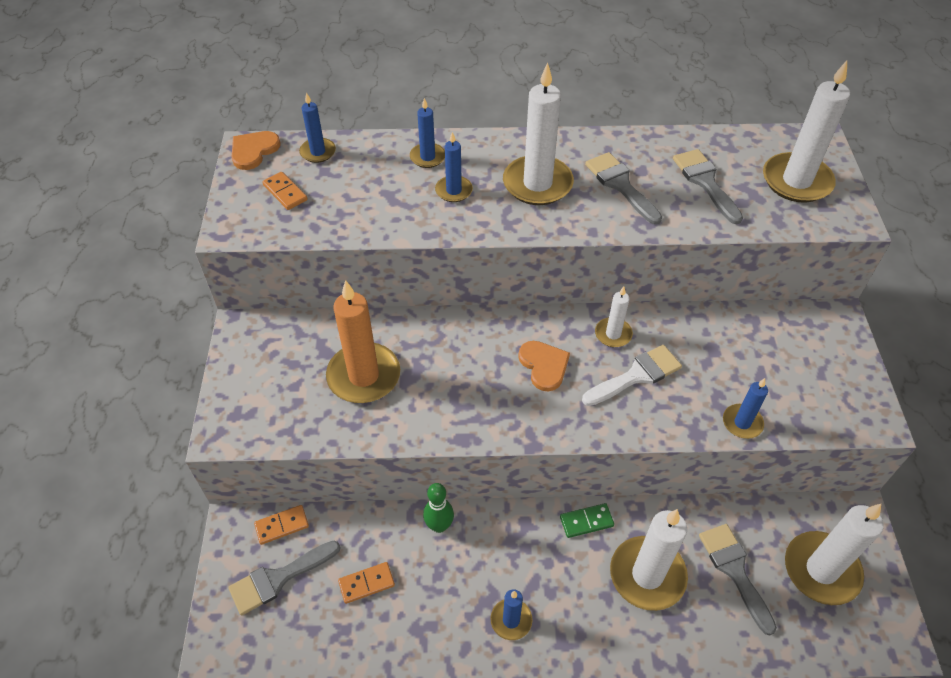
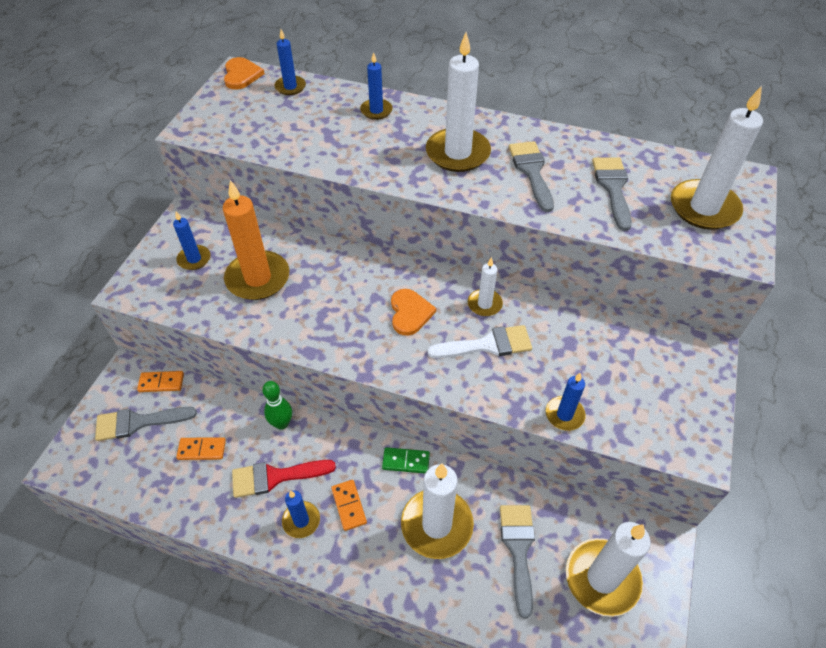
camera: 20 degrees right, 0 degrees up
(253, 151) = (241, 75): orange heart -> orange heart turned 120 degrees clockwise
(285, 192) = (247, 111): orange domino -> orange domino (349, 506)
(454, 191) = (383, 142): blue candle -> blue candle (194, 259)
(461, 584) = (275, 477): none -> red brush

